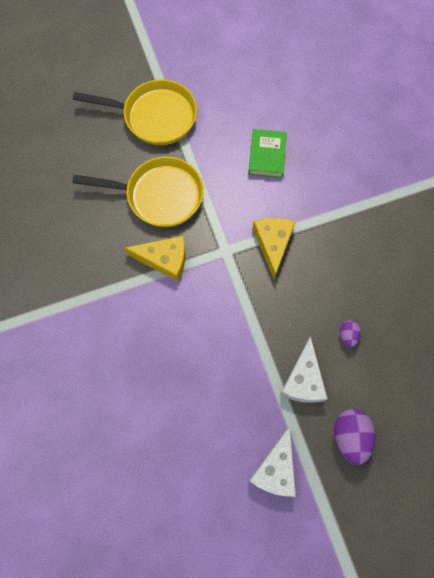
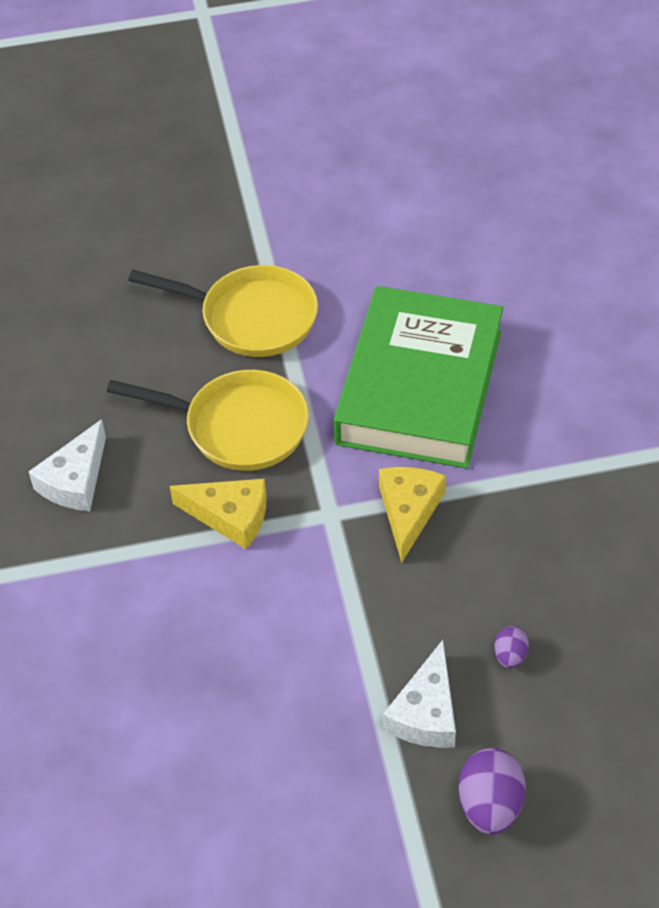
camera: 10 degrees right, 20 degrees down
(267, 156) = (419, 387): green book -> green book, size x2.42
(275, 469) = (358, 839): white cheese -> white cheese (75, 480)

